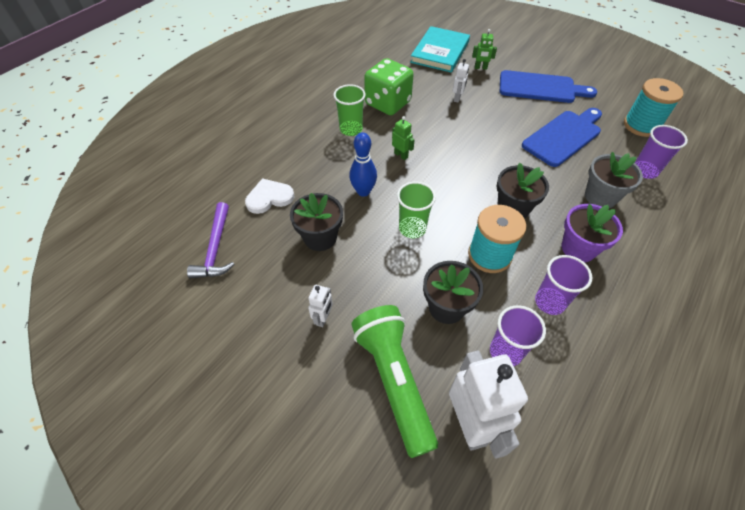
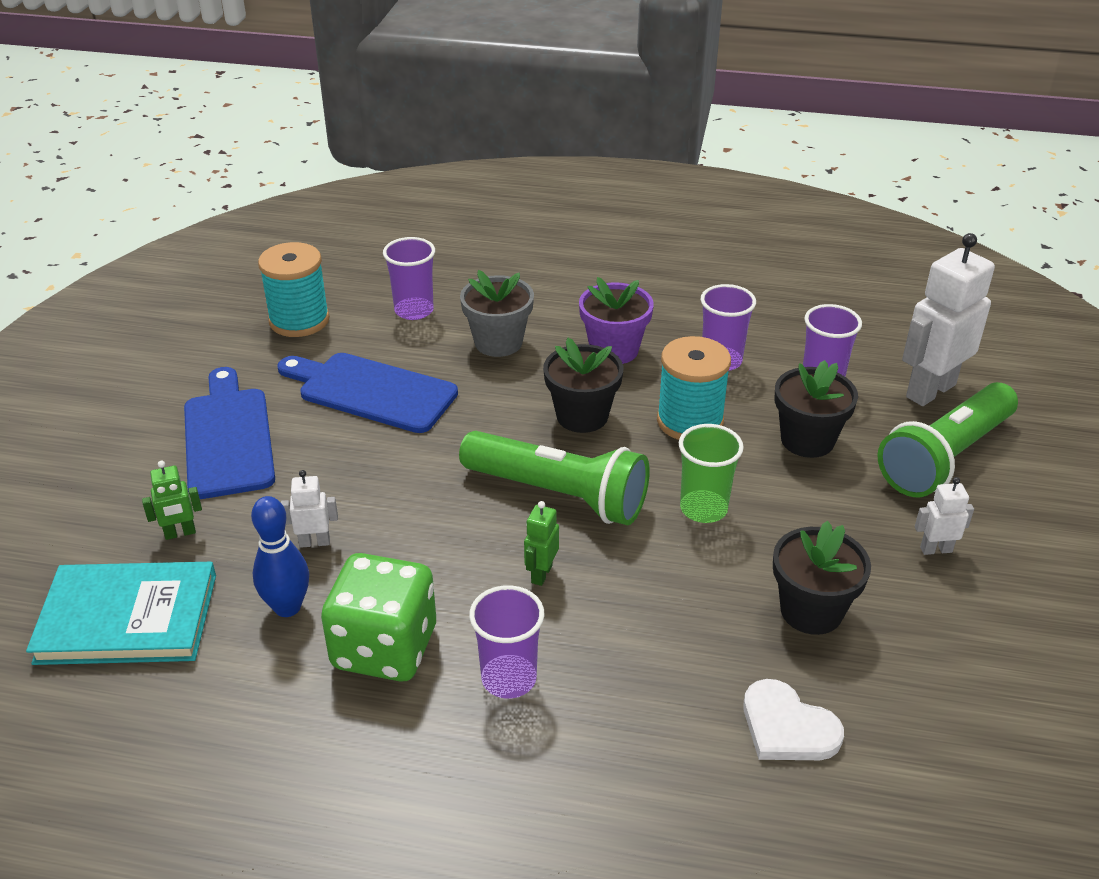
camera: 115 degrees left, 15 degrees down
(215, 248) = (956, 747): purple hammer -> none
(351, 129) = (509, 679): green cup -> purple cup
(363, 191) = (669, 594): blue bowling pin -> blue bowling pin (287, 607)
(451, 178) = (558, 495): none -> green flashlight
(480, 68) = (180, 533): green robot -> green robot turned 90 degrees clockwise

